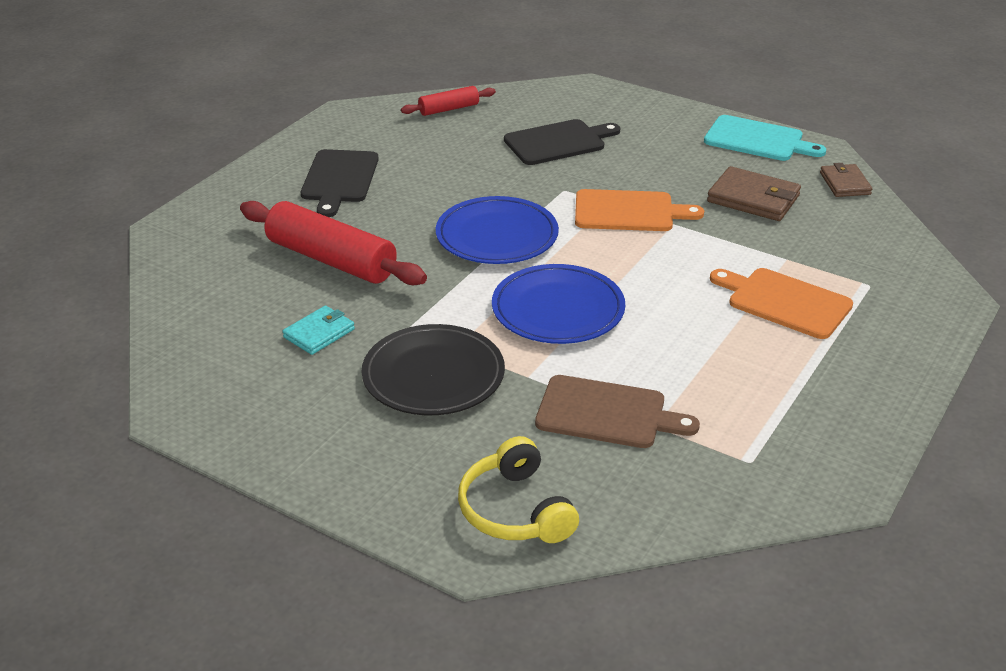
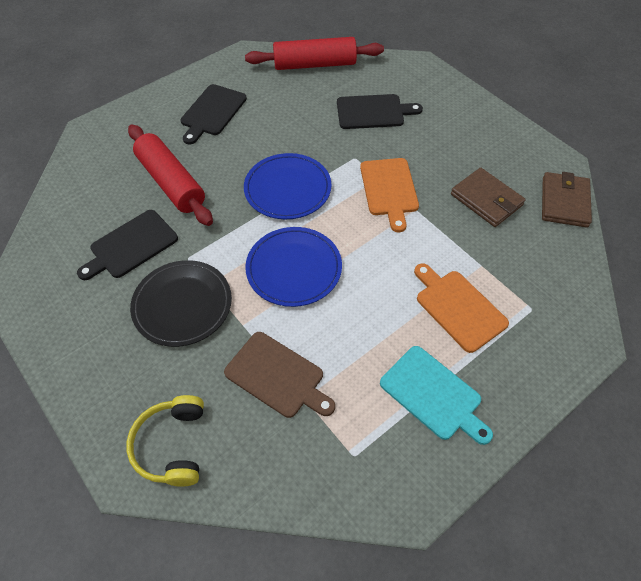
camera: 20 degrees right, 20 degrees up
(319, 333) = (131, 246): turquoise wallet -> black cutting board
(448, 109) = (314, 64): red rolling pin -> red rolling pin, size x1.92
(629, 211) = (389, 189): orange cutting board -> orange cutting board turned 60 degrees clockwise
(758, 140) = (519, 143): turquoise cutting board -> turquoise cutting board (433, 394)
(845, 183) = (564, 202): brown wallet -> brown wallet, size x1.56

